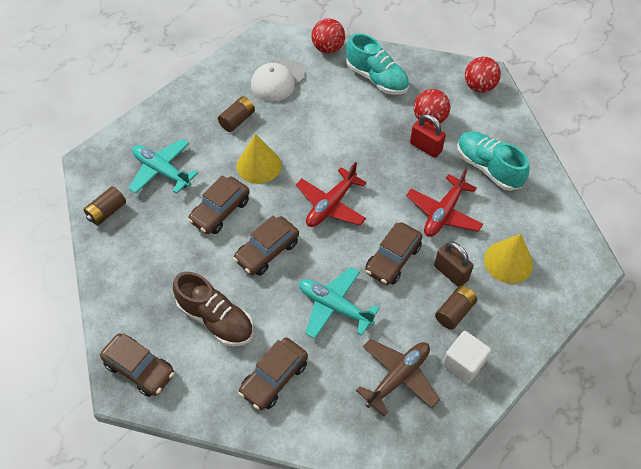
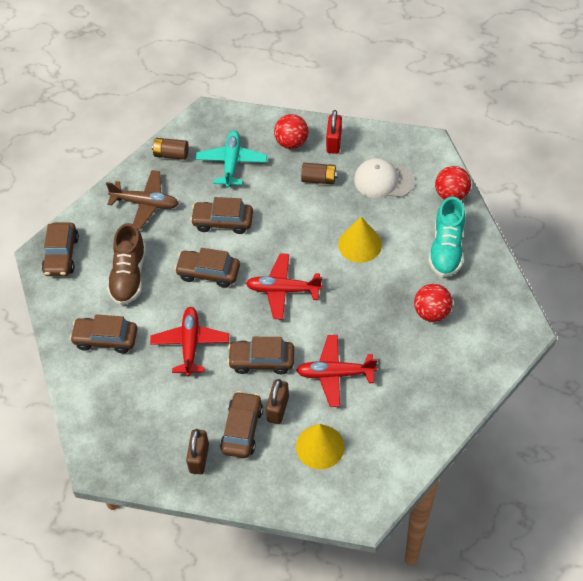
camera: 60 degrees right, 0 degrees up
(259, 165) = (285, 220): yellow cone -> yellow cone (360, 244)
(334, 306) = (190, 344): turquoise plane -> red plane
(398, 377) = (157, 419): brown plane -> brown plane (145, 203)
(425, 147) = (396, 325): red padlock -> red padlock (334, 142)
(454, 312) = (242, 429): brown battery -> brown car
(463, 363) = (199, 458): white cube -> brown padlock
(479, 87) = (504, 332): red ball -> red ball (291, 142)
(488, 168) = (411, 384): turquoise shoe -> none

